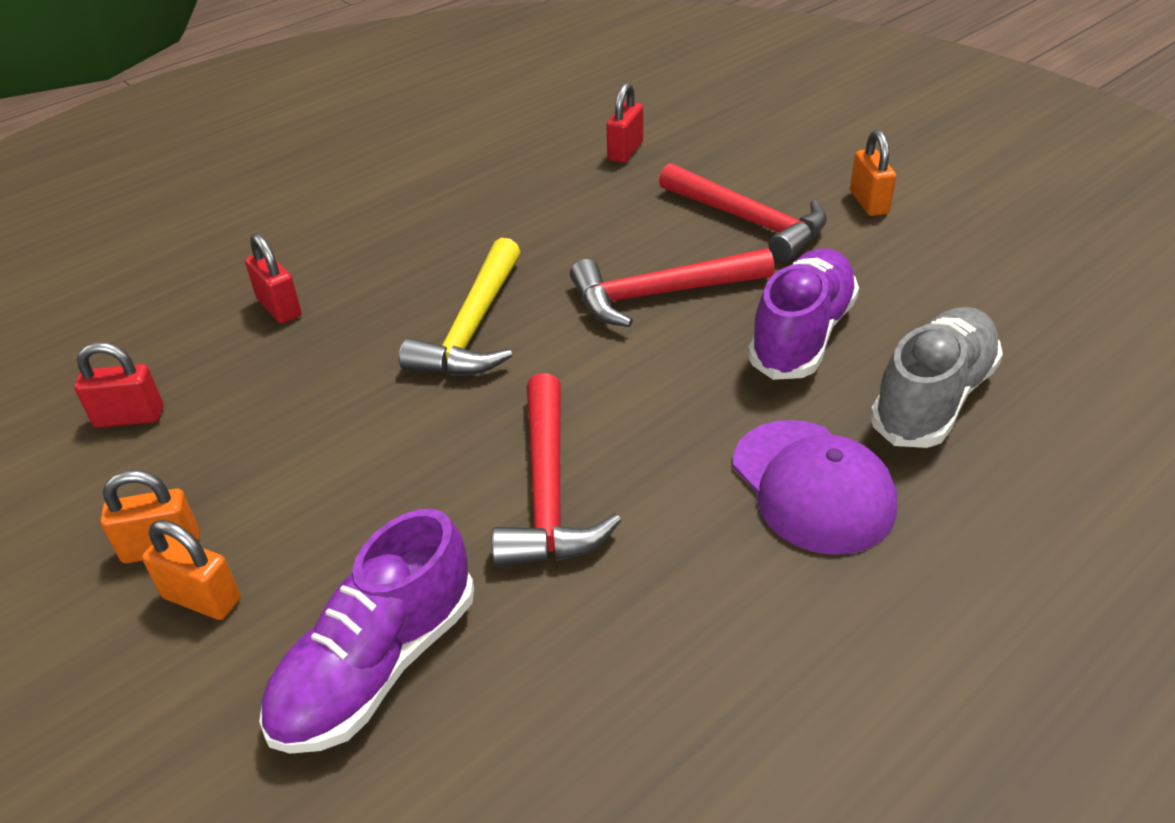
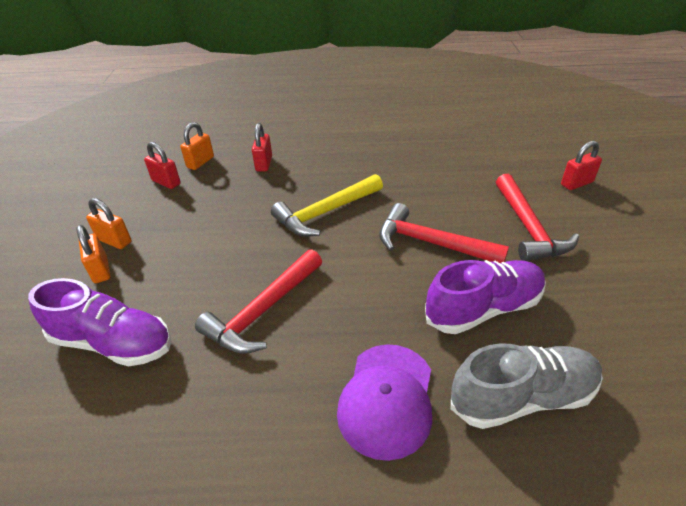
camera: 40 degrees right, 0 degrees up
(377, 666) = (113, 343): purple shoe -> purple shoe turned 150 degrees counterclockwise
(625, 151) = (501, 159): red padlock -> red padlock (576, 183)
(869, 202) = (621, 253): orange padlock -> orange padlock (200, 162)

